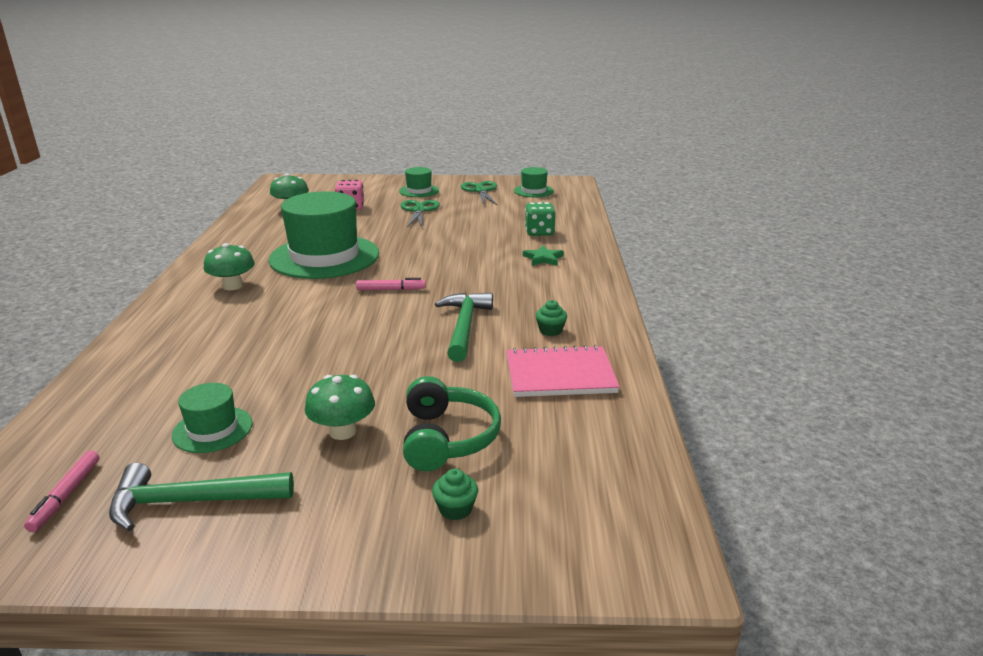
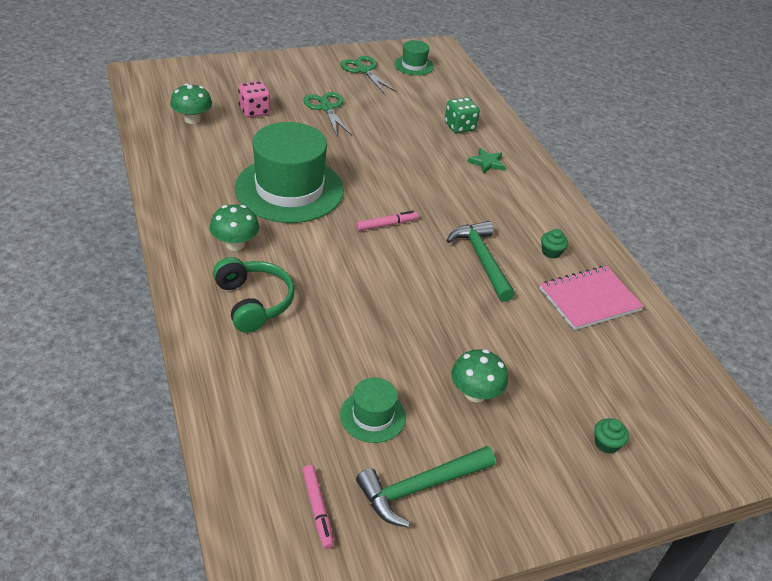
camera: 25 degrees left, 15 degrees up
(419, 191) = (303, 77): green hat -> none
(447, 438) = (555, 382): green headphones -> green headphones (254, 302)

